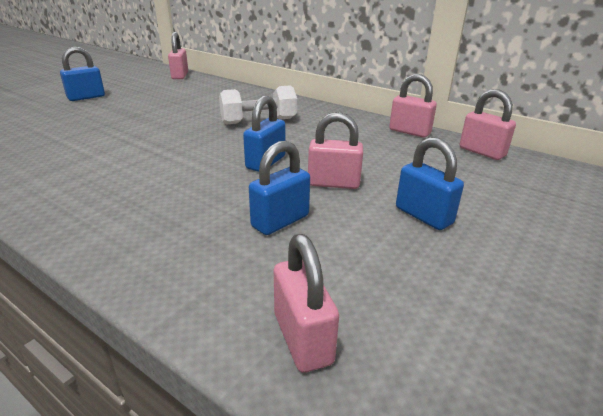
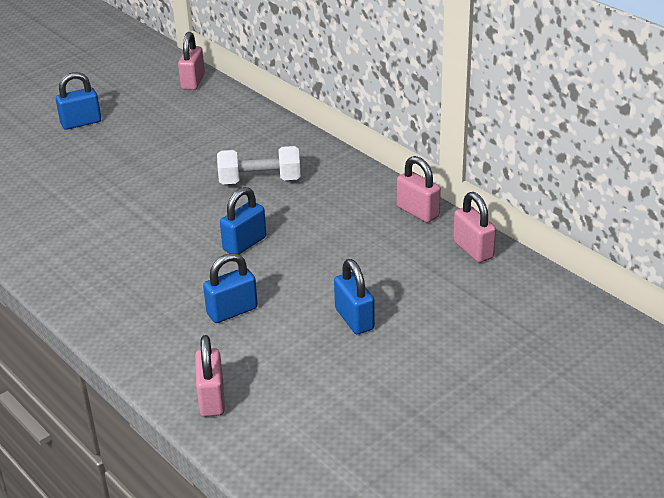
camera: 15 degrees right, 5 degrees up
(333, 183) = (296, 276): pink padlock -> none

